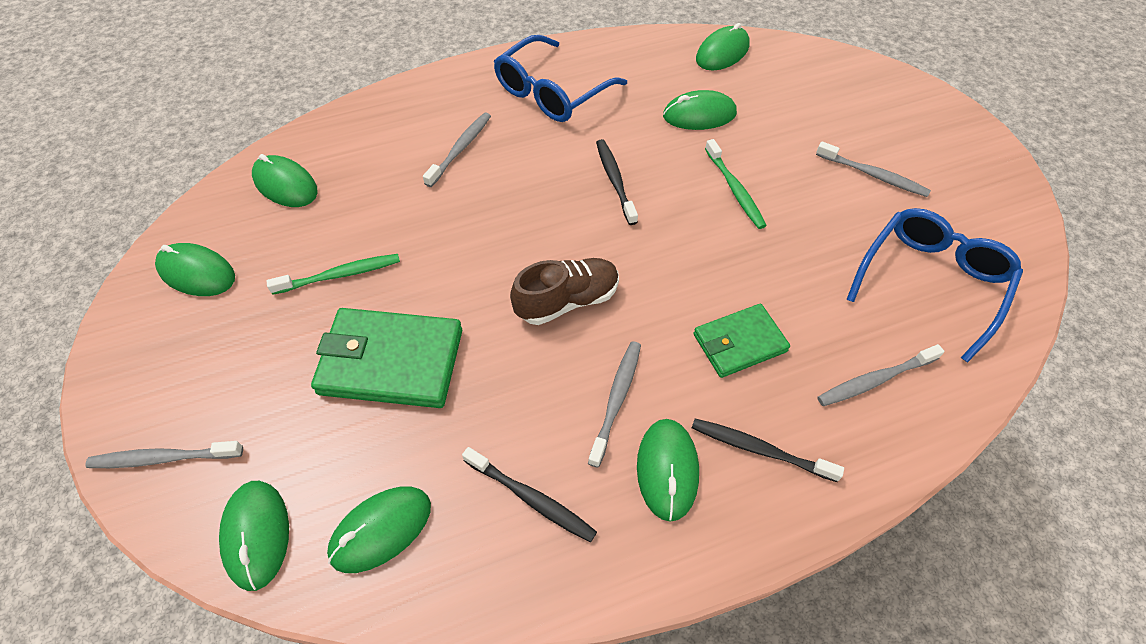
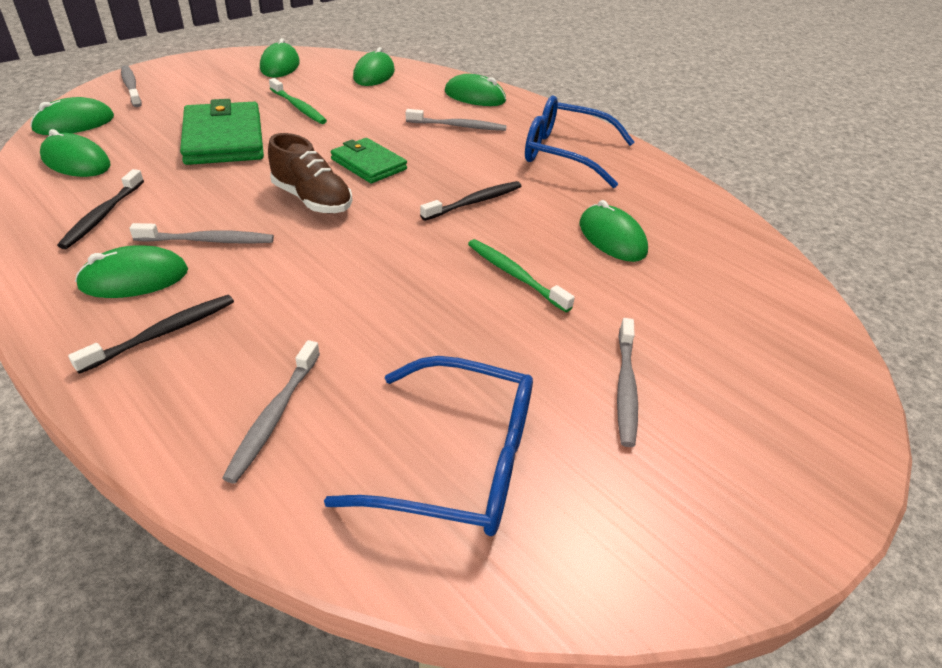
camera: 65 degrees right, 15 degrees down
(722, 53) = (732, 240): green mouse -> green mouse (475, 96)
(734, 189) = (515, 275): green toothbrush -> green toothbrush turned 90 degrees clockwise
(739, 343) = (296, 304): green wallet -> green wallet (368, 164)
(760, 450) = (162, 333): black toothbrush -> black toothbrush turned 45 degrees clockwise
(875, 380) = (274, 416): grey toothbrush -> grey toothbrush turned 120 degrees counterclockwise

